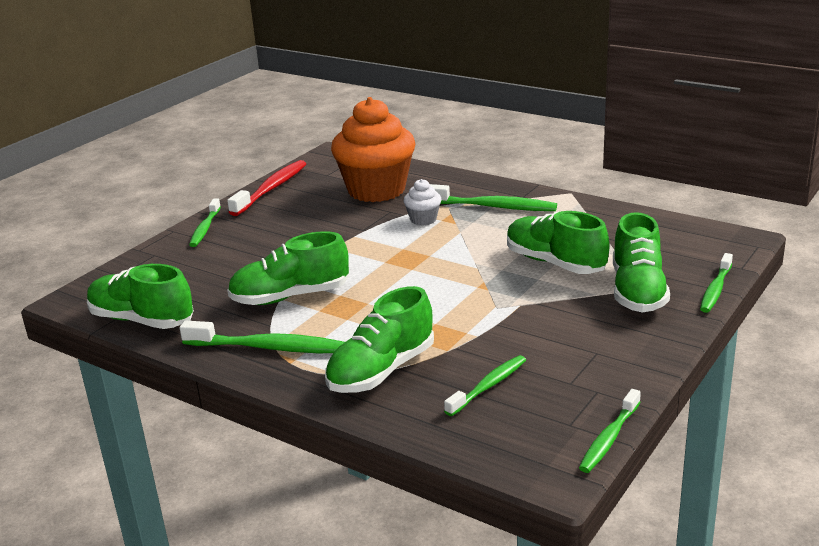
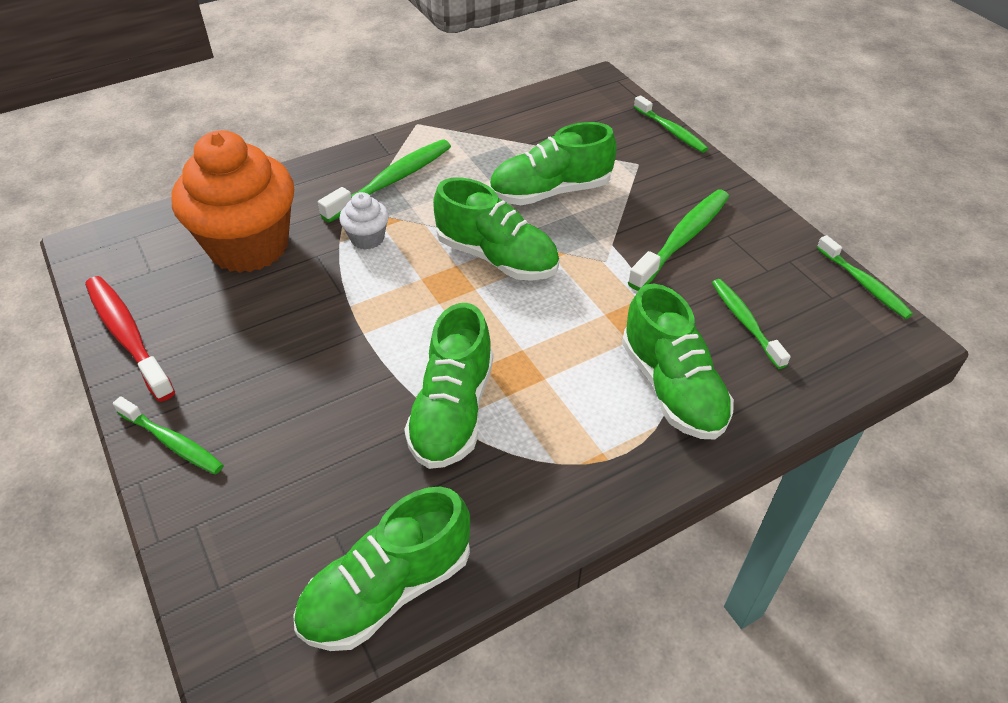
camera: 65 degrees left, 20 degrees up
(268, 348) = (560, 469): green toothbrush -> green toothbrush (682, 239)
(637, 291) = (642, 169): green shoe -> green shoe (496, 257)

